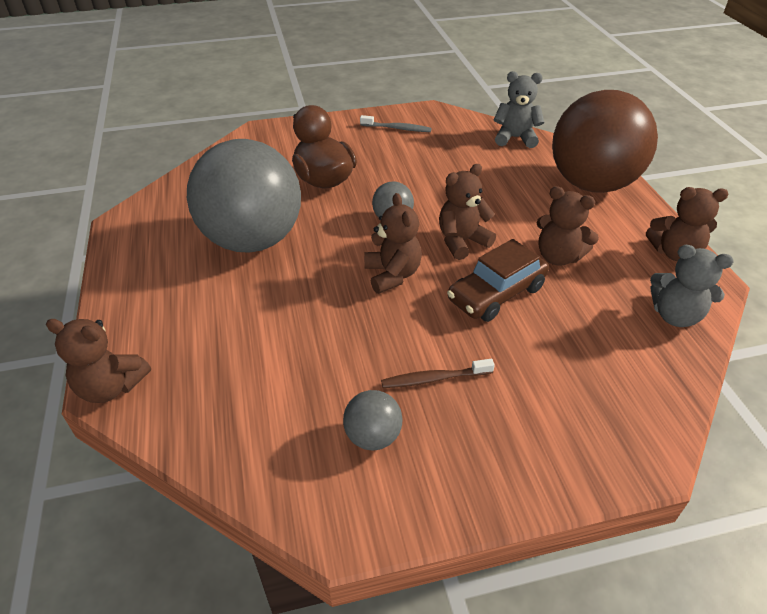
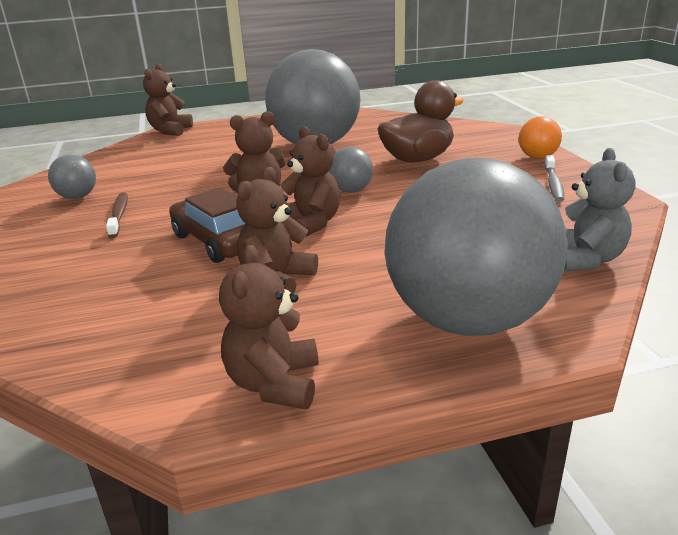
camera: 90 degrees right, 15 degrees down
(339, 125) = (537, 157): none -> orange ball
(591, 184) = (467, 320): brown ball -> grey ball
(675, 315) = (134, 360): grey teddy bear -> none

